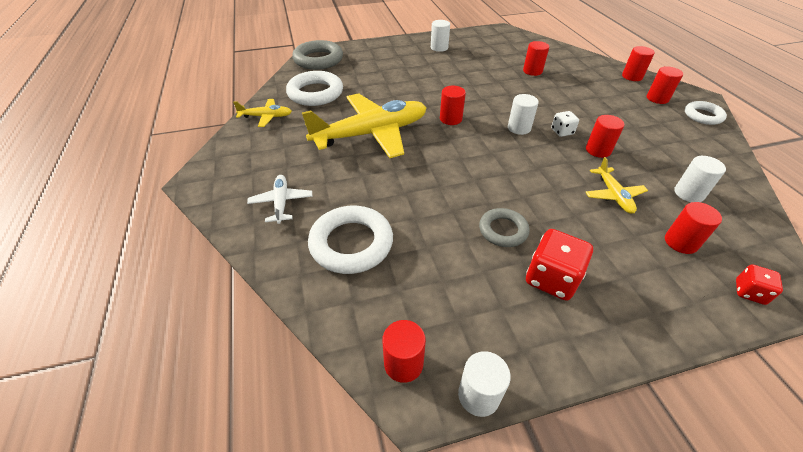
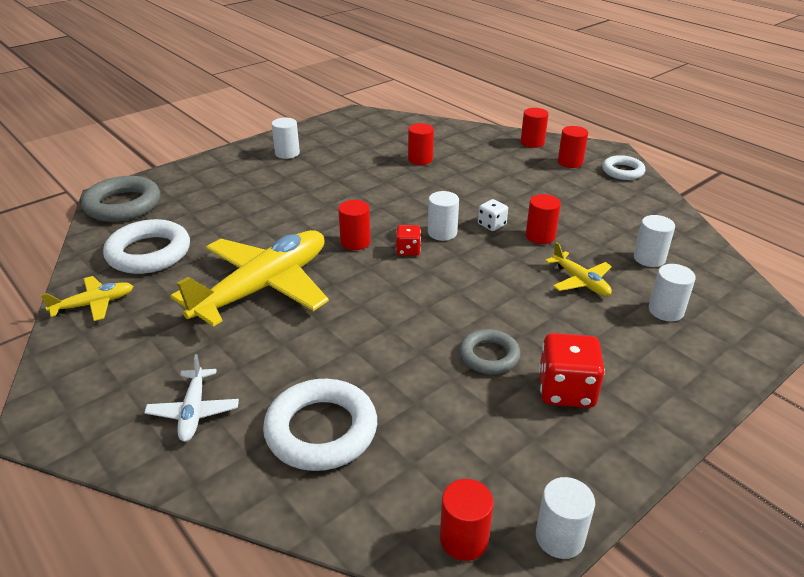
camera: 25 degrees left, 10 degrees down
(281, 202) = (194, 411): white plane -> white plane turned 150 degrees counterclockwise
(680, 242) = (666, 311): red cylinder -> white cylinder
(749, 292) = (745, 340): red dice -> red dice (408, 250)

